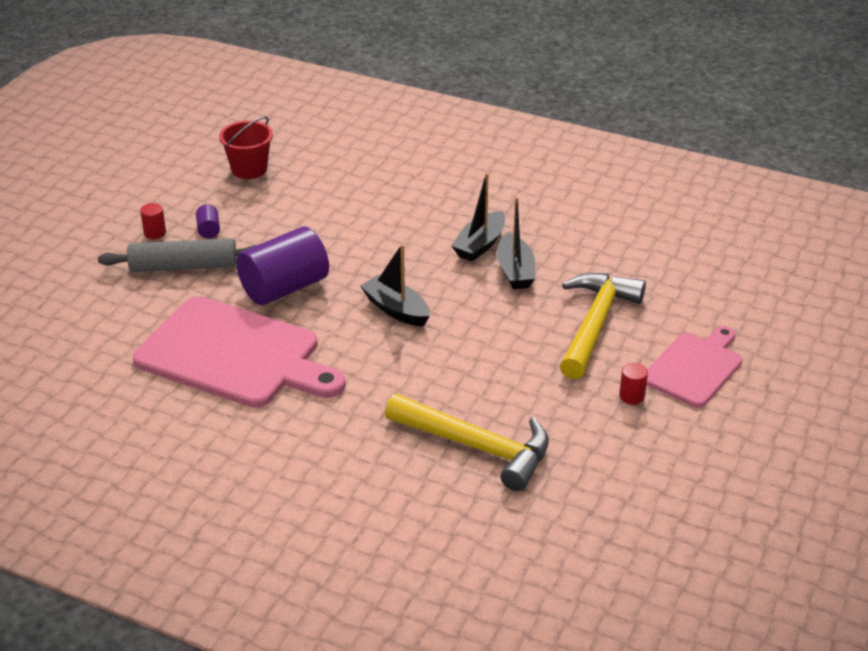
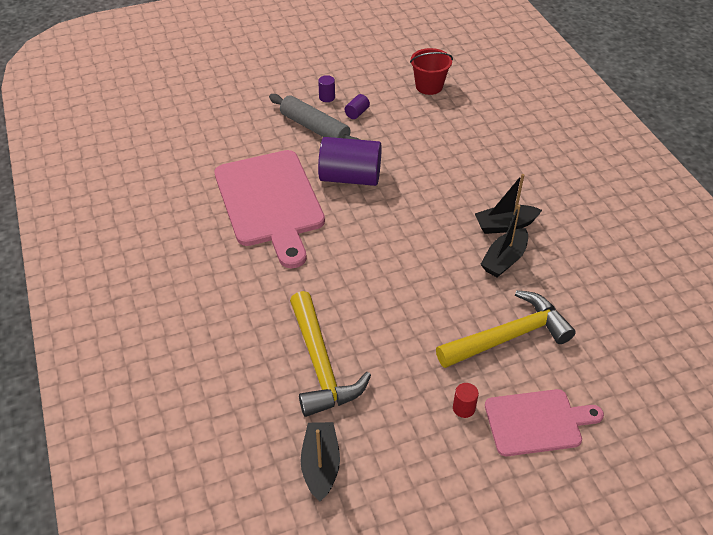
camera: 45 degrees right, 10 degrees up
(155, 233) = (327, 97): red cylinder -> purple cylinder
(396, 309) = (394, 235): black boat -> black boat (321, 465)

